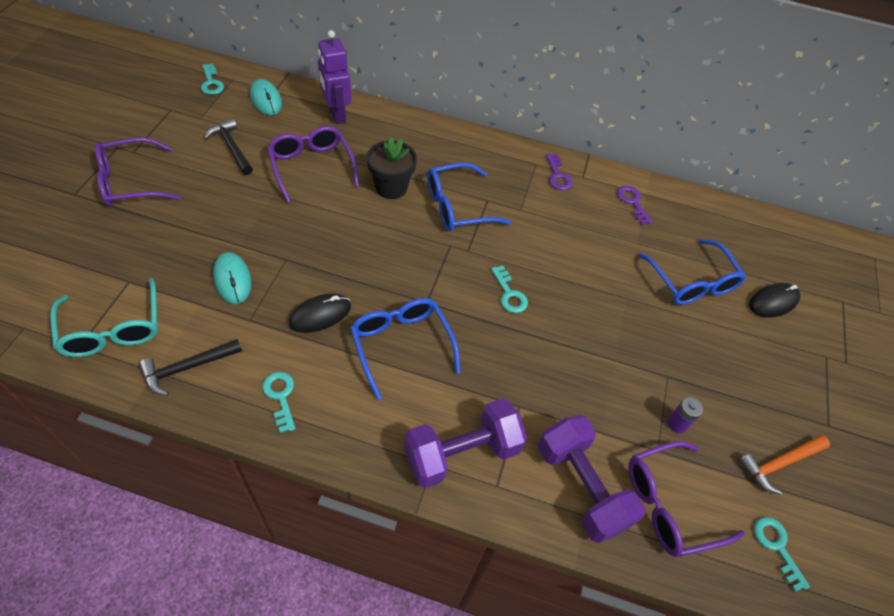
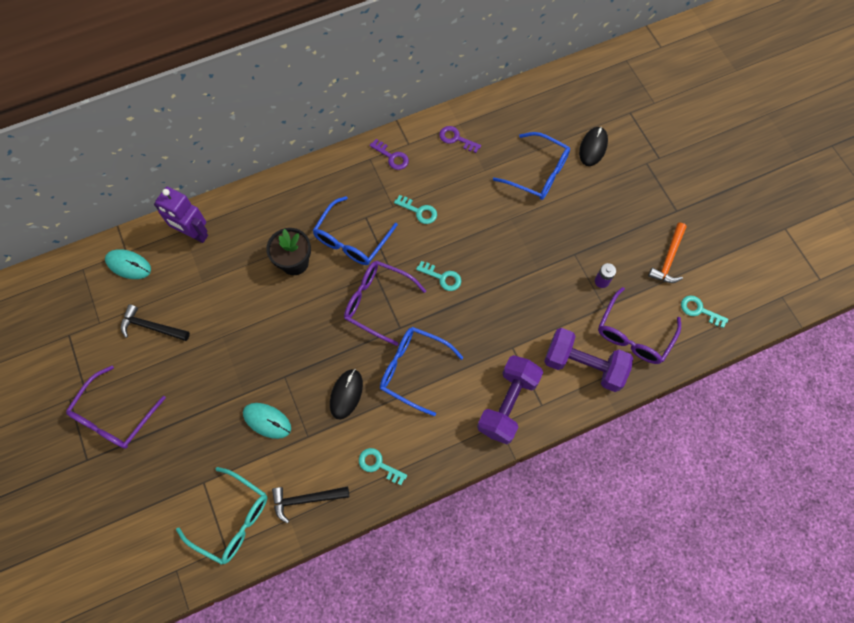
camera: 35 degrees left, 15 degrees up
(187, 368) = (306, 499): black hammer -> black hammer turned 60 degrees clockwise
(211, 83) = (70, 285): turquoise key -> turquoise key (419, 211)
(311, 166) = (224, 293): purple glasses -> purple glasses (377, 302)

